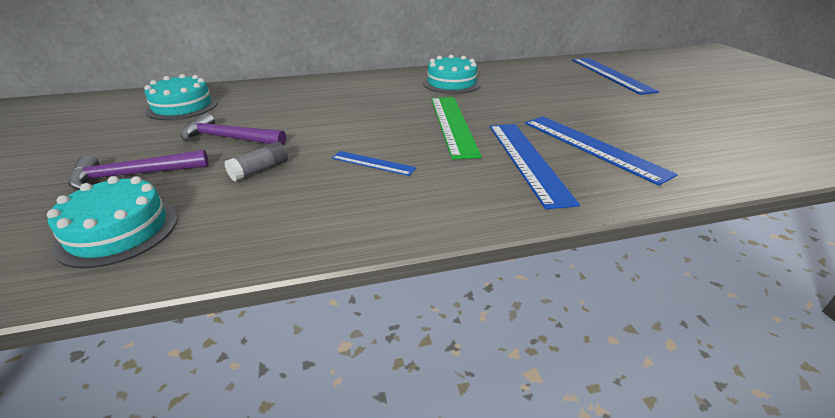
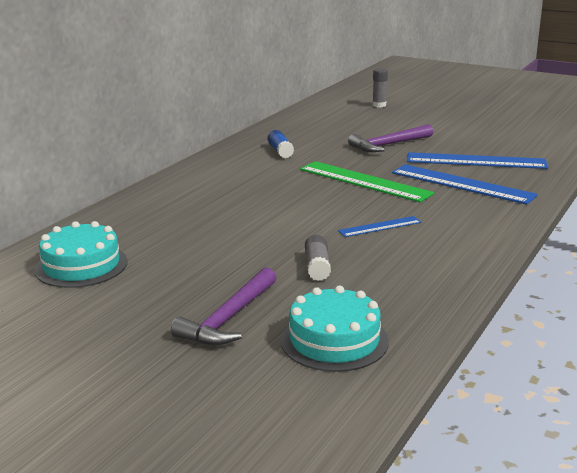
camera: 45 degrees left, 10 degrees down
(229, 138) = (222, 263): purple hammer -> purple hammer (388, 145)
(451, 83) = (280, 151): turquoise cake -> blue glue stick
(611, 75) = (379, 105): blue ruler -> grey glue stick

